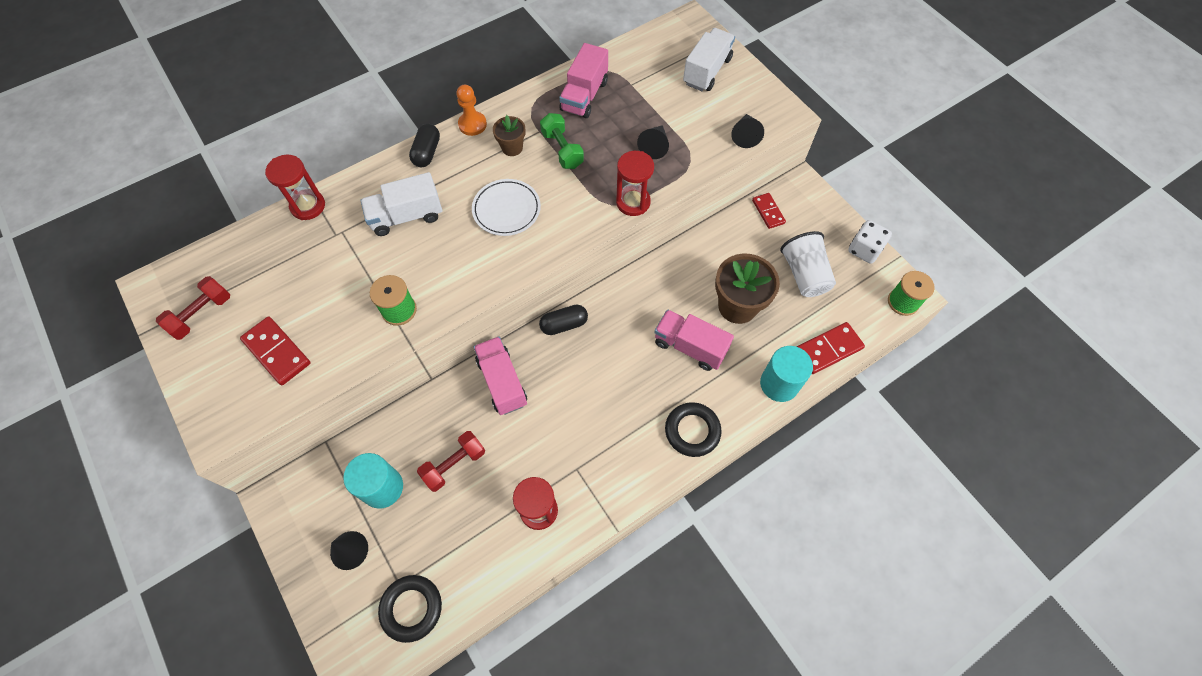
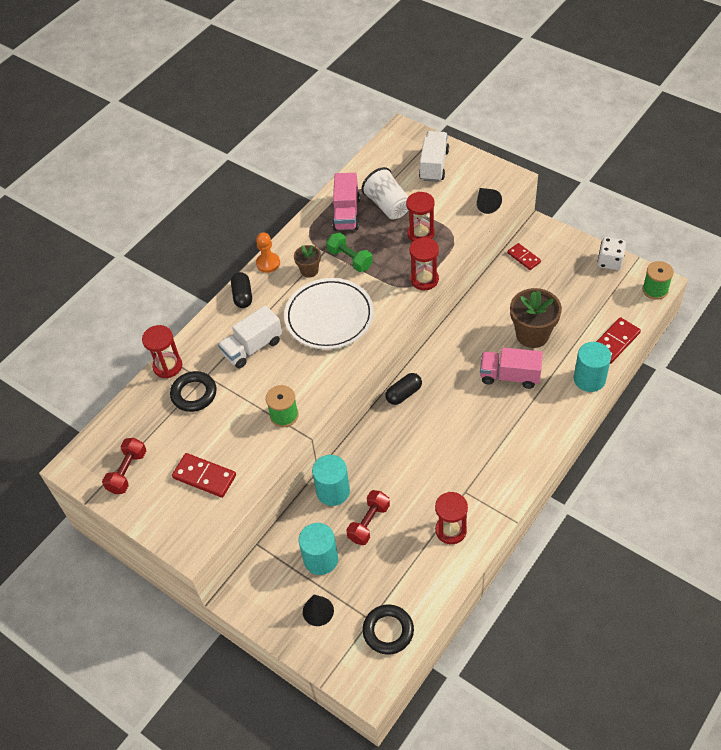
camera: 15 degrees left, 10 degrees down
(434, 411) = (333, 491): none -> turquoise cylinder
(502, 382) = (376, 452): pink truck -> none
(506, 209) = (329, 317): white plate -> white plate, size x1.57
(654, 146) = (421, 234): black cone -> red hourglass
(692, 431) = (540, 434): black ring -> black ring (194, 394)
(804, 274) = (572, 295): white cup -> white cup (388, 205)

